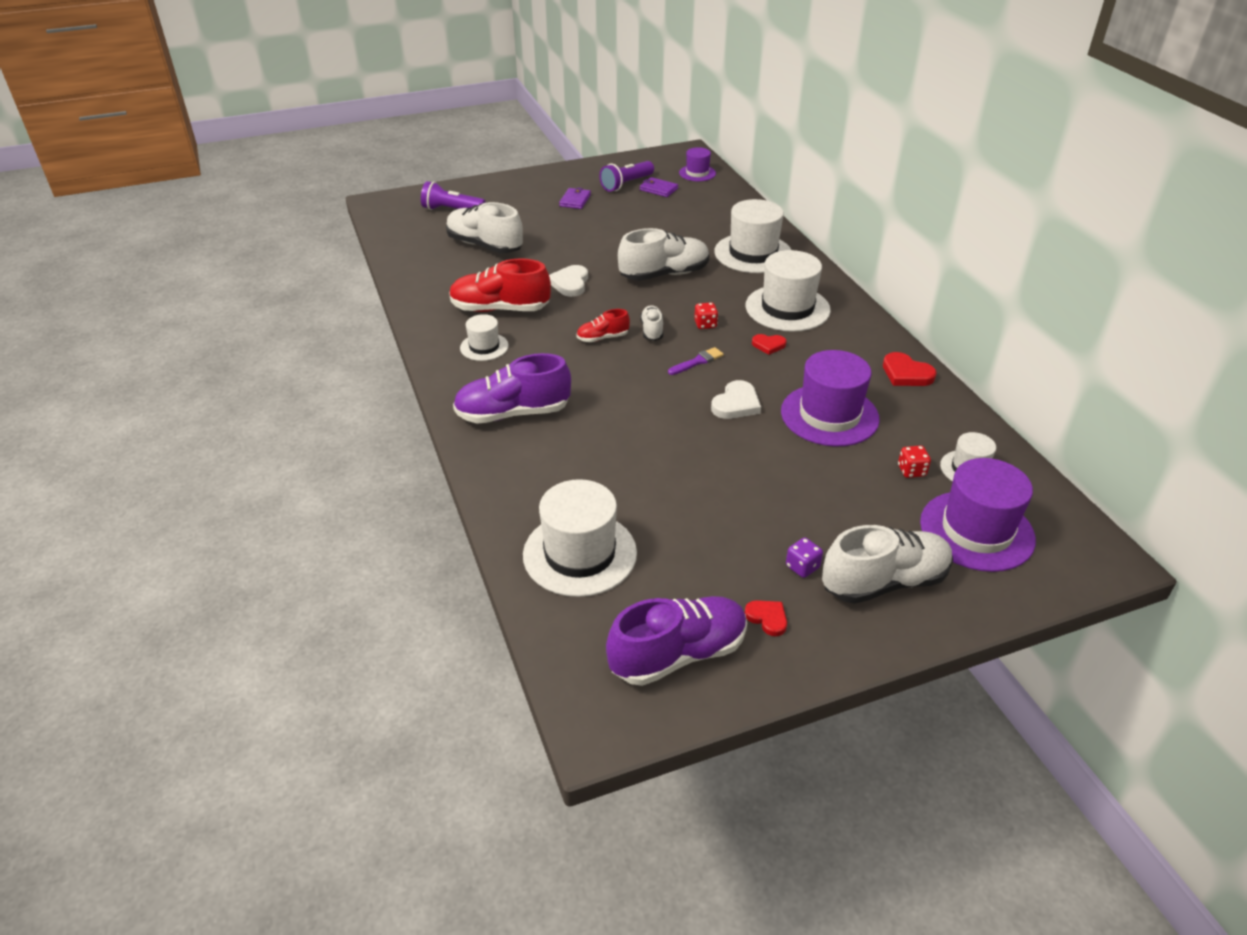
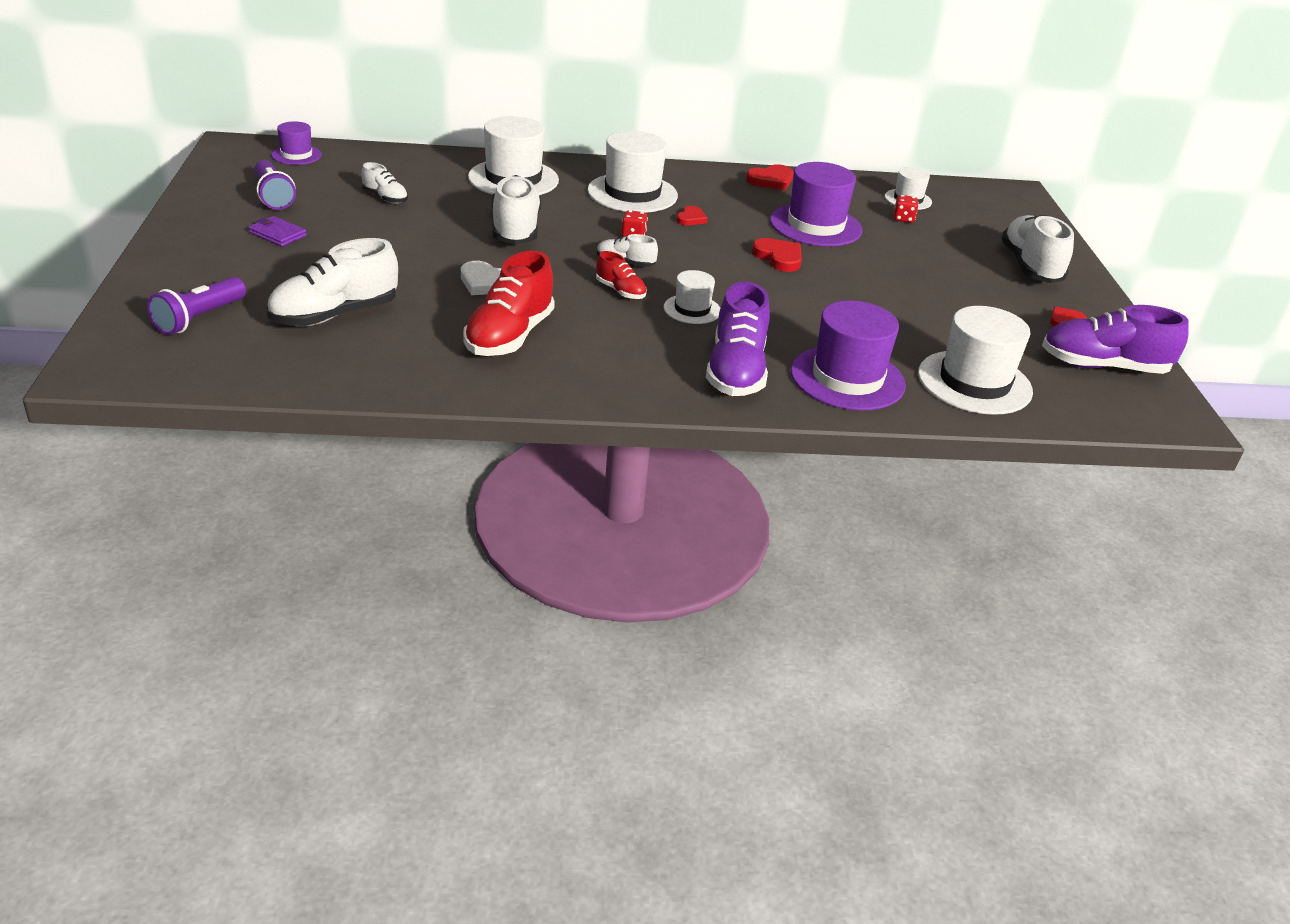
camera: 75 degrees left, 5 degrees down
(484, 347) = (589, 363): white hat -> white hat (692, 309)
(602, 338) = (620, 291): red shoe -> red shoe turned 45 degrees counterclockwise
(658, 189) = (310, 183): purple wallet -> none
(664, 217) = (385, 198): none -> white shoe
(678, 654) = (1103, 367): purple shoe -> purple shoe turned 75 degrees counterclockwise
(697, 361) = (698, 256): purple brush -> none
(736, 404) = (779, 258): white heart -> red heart
(802, 567) = (1009, 291): purple dice -> none
(976, 531) = (980, 220): purple hat -> purple hat (847, 378)

